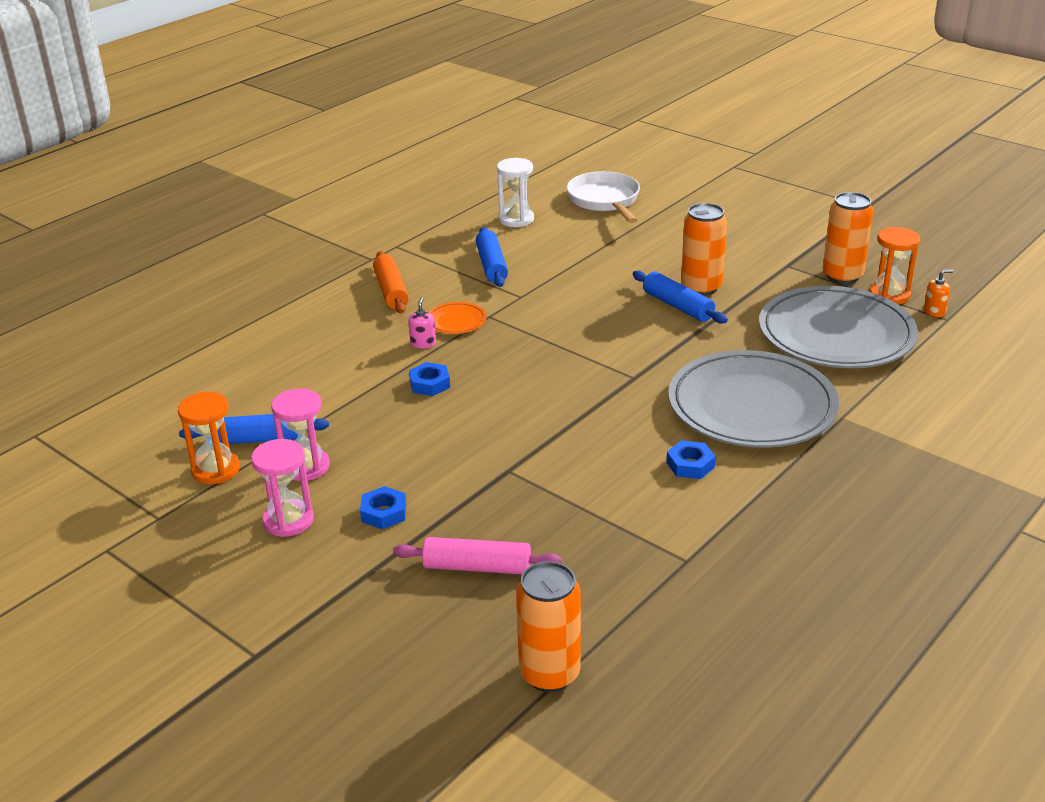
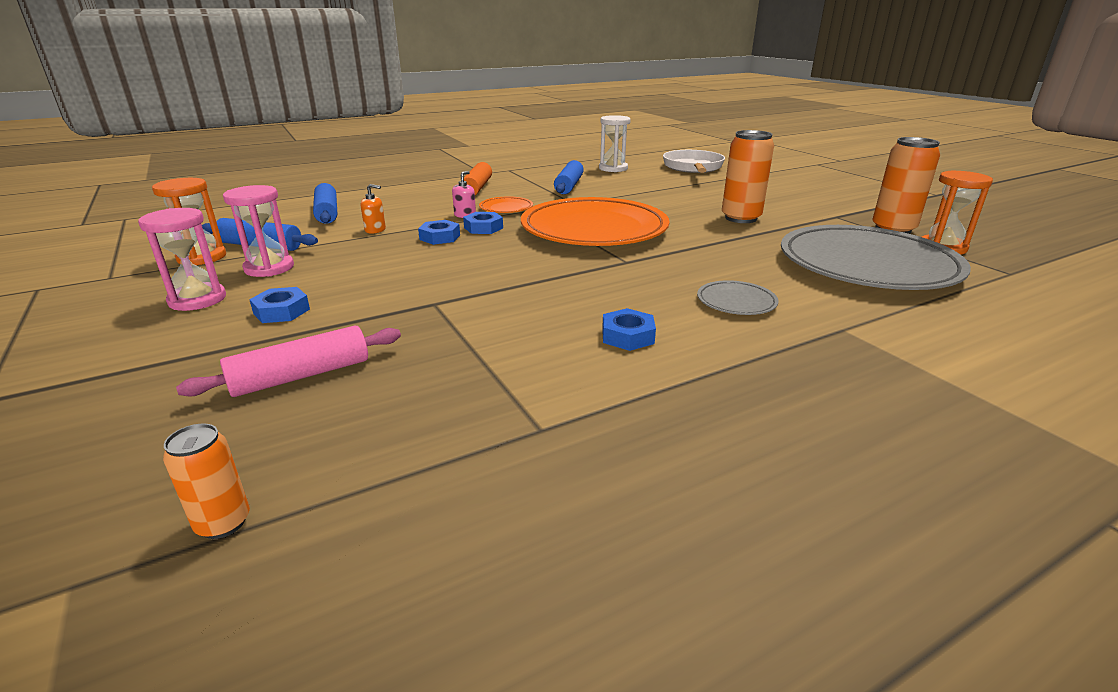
camera: 20 degrees right, 5 degrees down
(460, 359) = (483, 228): none -> blue nut
(477, 567) = (301, 376): pink rolling pin -> pink rolling pin turned 60 degrees counterclockwise
(549, 673) = (223, 523): orange can -> orange can, size x0.55
(572, 337) = (594, 229): none -> orange plate
(678, 306) = (709, 225): blue rolling pin -> blue rolling pin (327, 213)
(751, 406) = (736, 302): grey plate -> grey plate, size x0.41
(934, 311) = (995, 265): orange soap dispenser -> orange soap dispenser (375, 230)

